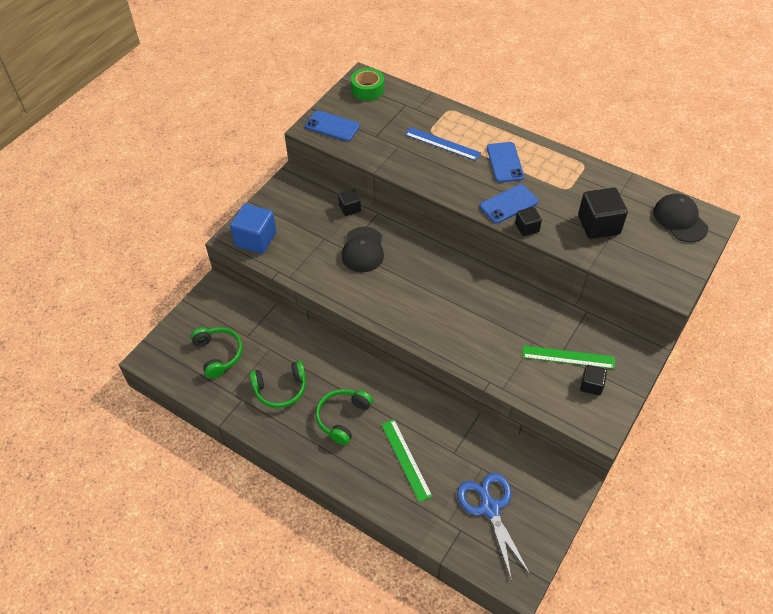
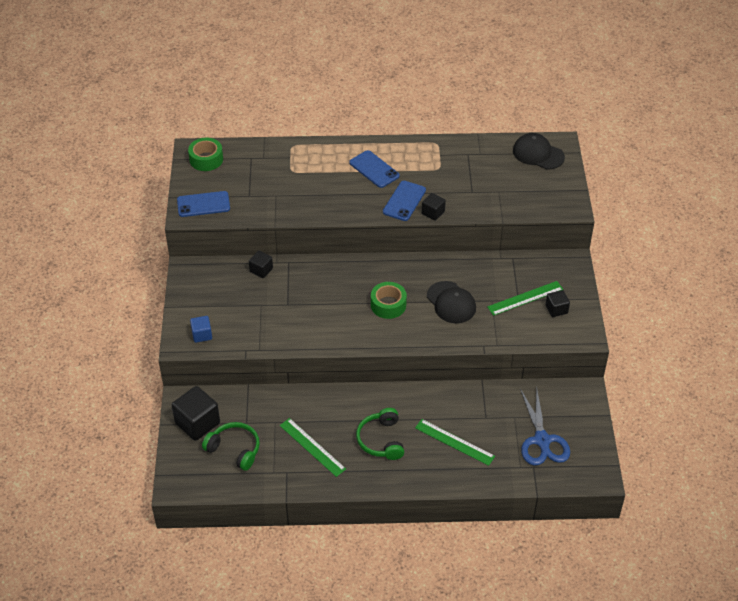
camera: 35 degrees left, 5 degrees down
(255, 239) = (202, 335): blue cube -> blue cube, size x0.55
(280, 389) = (312, 447): green headphones -> green ruler
(363, 250) = (302, 298): black cap -> black cap (451, 302)
(432, 295) = (388, 305): none -> green tape
(442, 144) = (311, 177): blue ruler -> none
(490, 508) = (542, 440): blue scissors -> blue scissors turned 135 degrees counterclockwise
(598, 225) = (483, 185): black cube -> black cube (197, 423)

